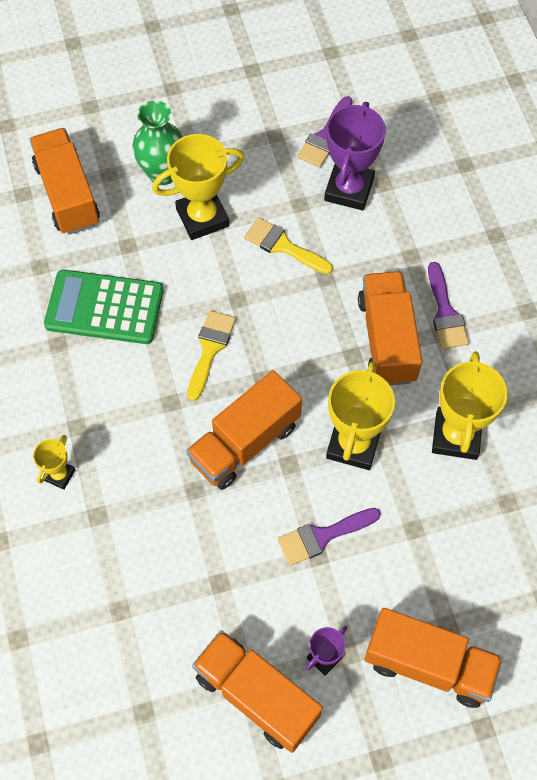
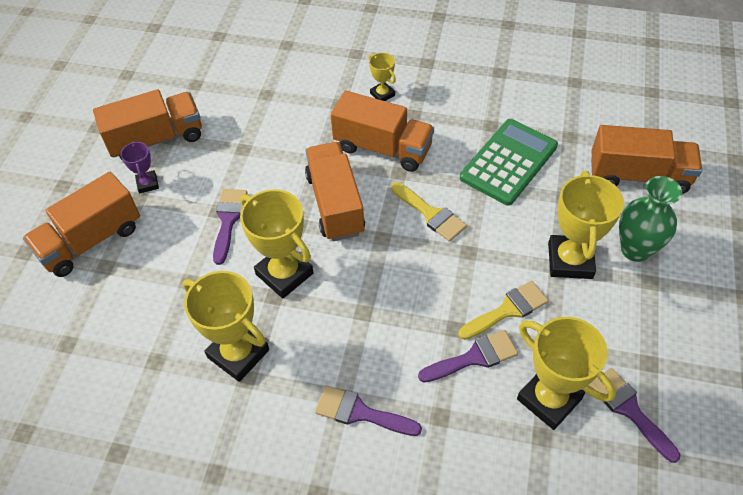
camera: 120 degrees right, 10 degrees down
(344, 253) = (474, 357): none -> purple brush
(349, 189) = (549, 399): purple trophy -> yellow trophy
(387, 339) = (362, 347): orange truck -> orange truck (383, 148)

